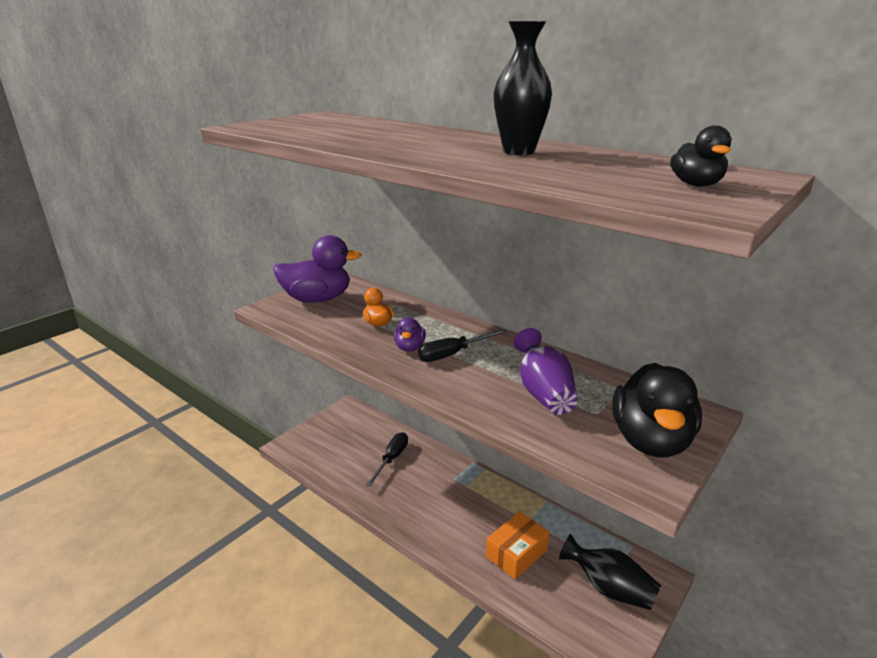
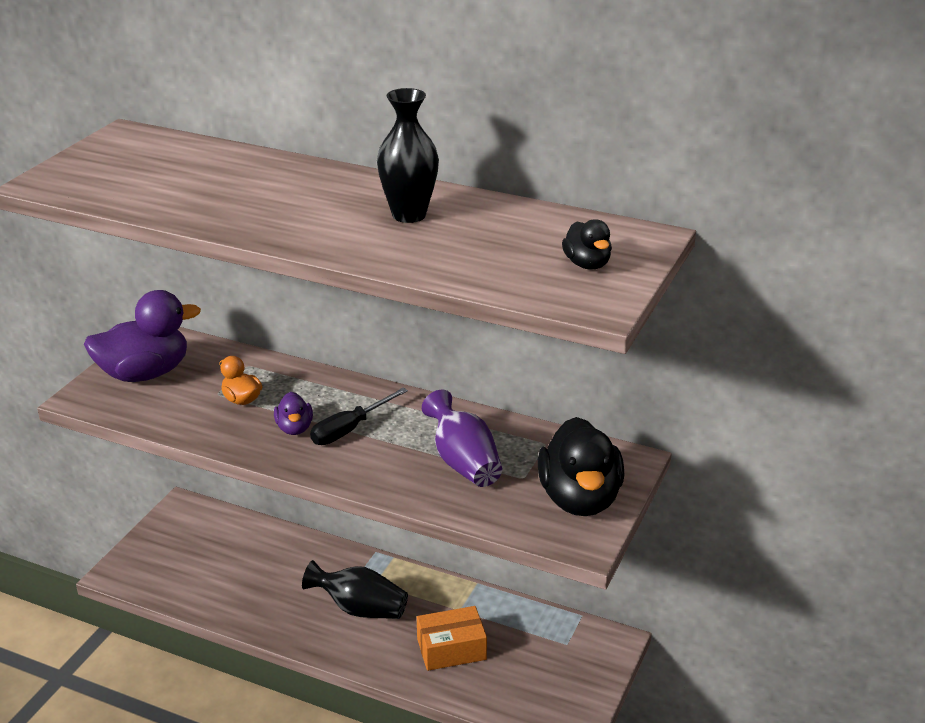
camera: 15 degrees left, 5 degrees up
(392, 459) = (267, 566): black screwdriver -> none
(516, 553) = (451, 649): orange box -> orange box turned 45 degrees clockwise
(609, 588) = (560, 665): black vase -> black vase (360, 609)

